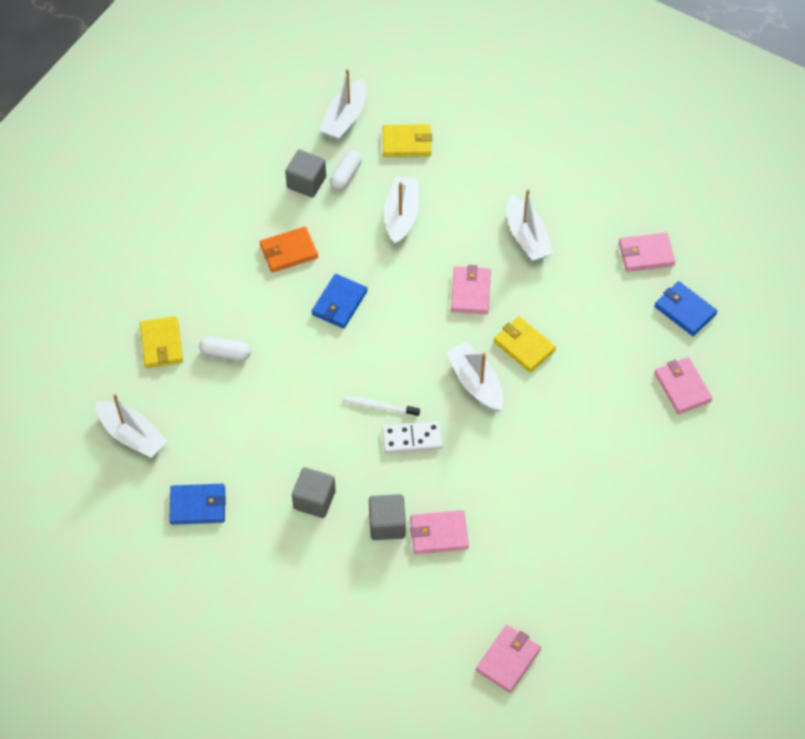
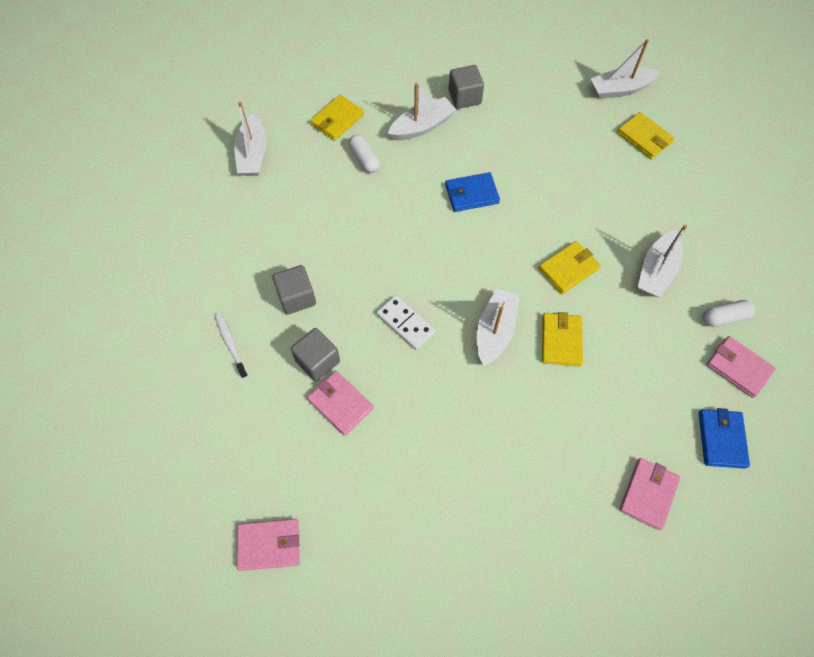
camera: 50 degrees right, 5 degrees up
(198, 506) = (231, 230): blue wallet -> none
(288, 251) = (480, 135): orange wallet -> none
(306, 182) = (545, 105): grey cube -> grey cube (464, 97)
(346, 176) = (576, 123): white capsule -> white capsule (725, 317)
(379, 407) = (412, 282): white toothbrush -> white toothbrush (230, 344)
(401, 216) = (582, 178): white boat -> white boat (422, 126)
(470, 292) = (568, 269): pink wallet -> yellow wallet

